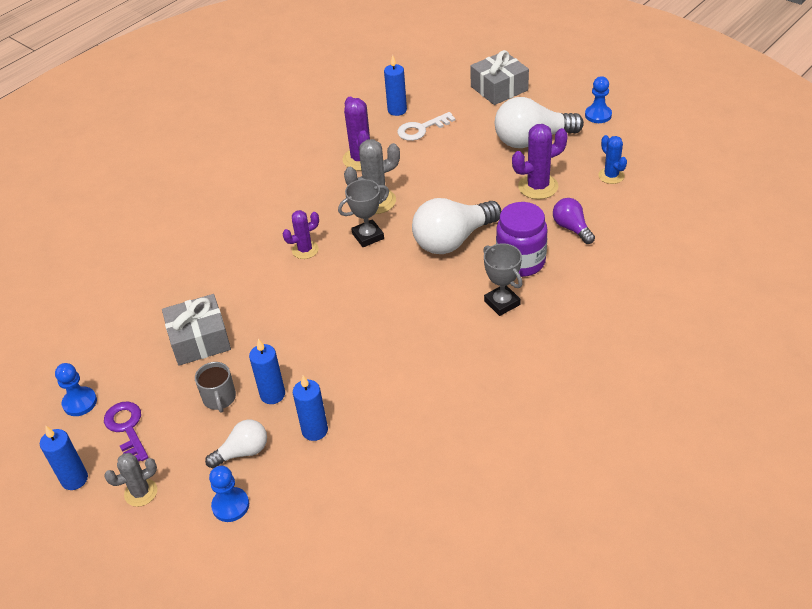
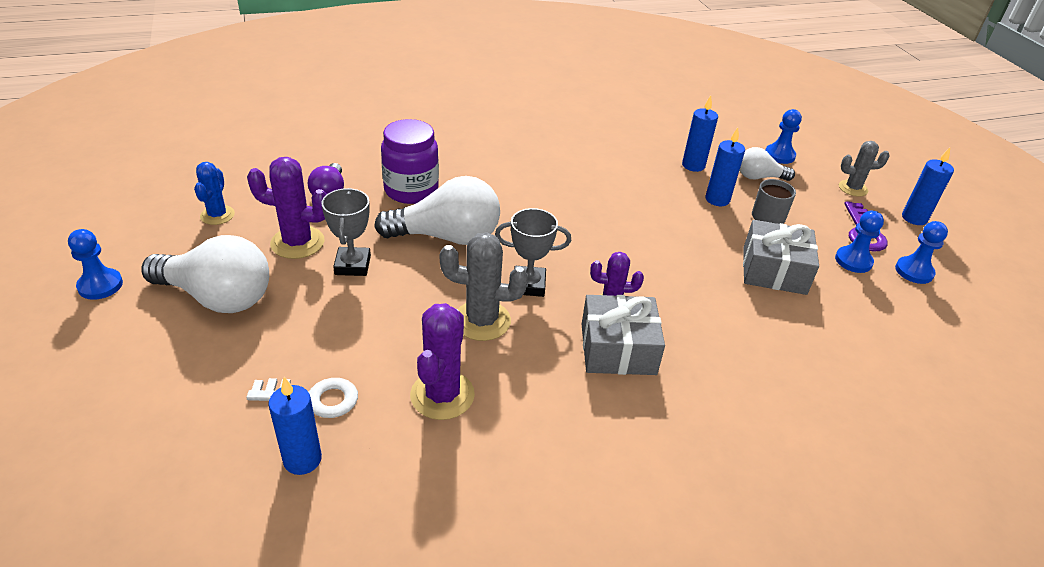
camera: 155 degrees left, 5 degrees down
(134, 386) = (853, 261): none -> blue pawn
(499, 88) = (122, 406): grey gift -> grey gift (618, 349)
(502, 303) = (466, 171): grey trophy -> grey trophy (352, 265)

